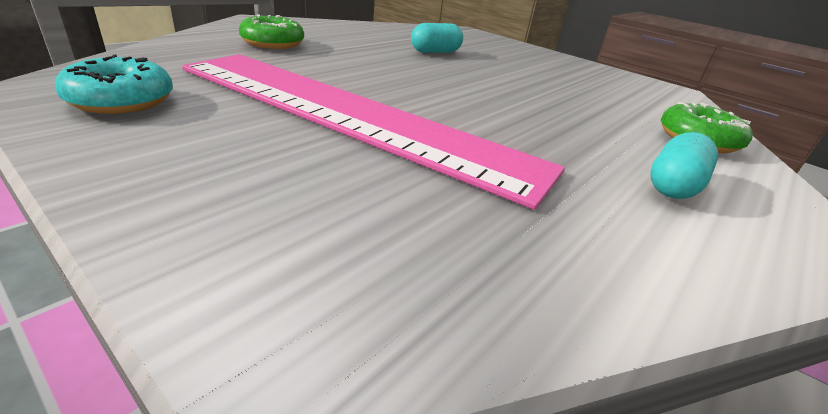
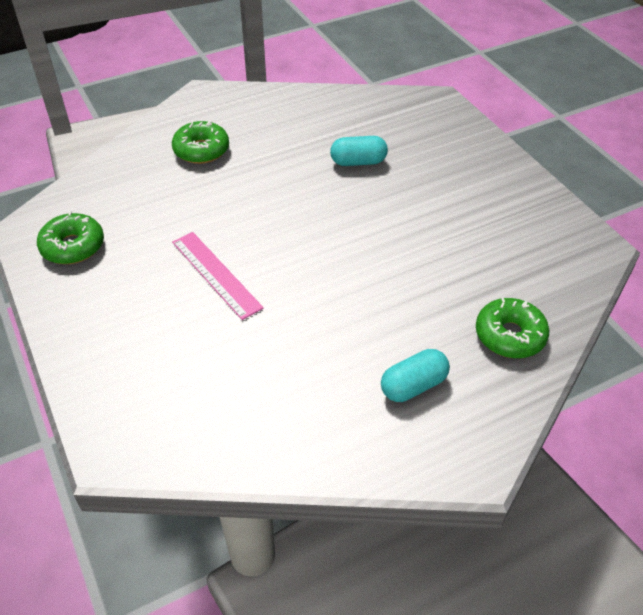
camera: 25 degrees right, 15 degrees up
(121, 100) = (73, 246): turquoise donut -> green donut
(349, 115) = (216, 274): pink ruler -> pink ruler, size x0.42

